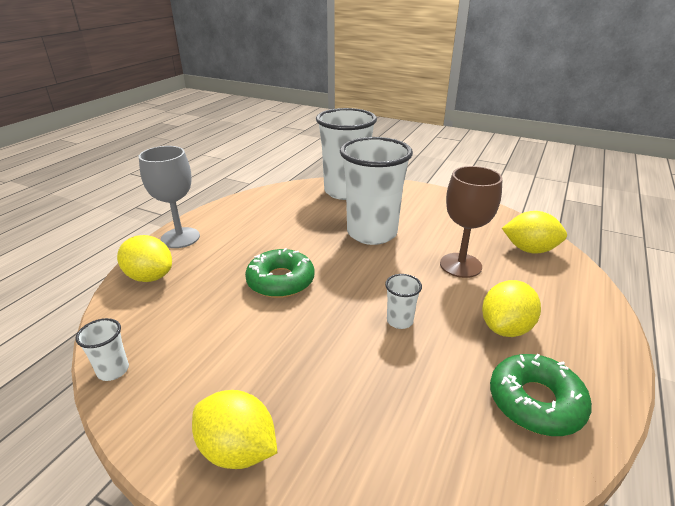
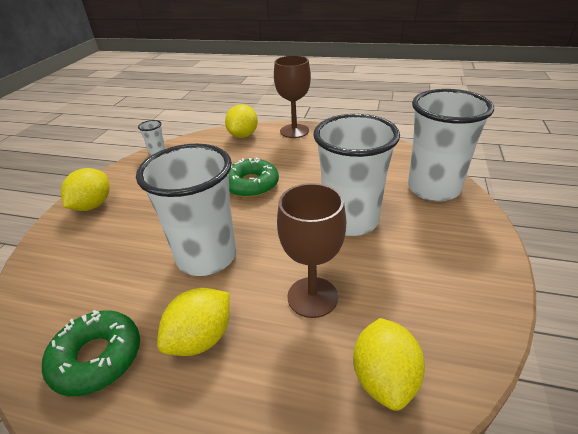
camera: 80 degrees right, 5 degrees up
(180, 238) = (294, 131): grey goblet -> brown goblet
(399, 321) = (206, 257): white cup -> white cup, size x2.47
(505, 328) = (201, 338): yellow lemon -> yellow lemon turned 75 degrees counterclockwise

